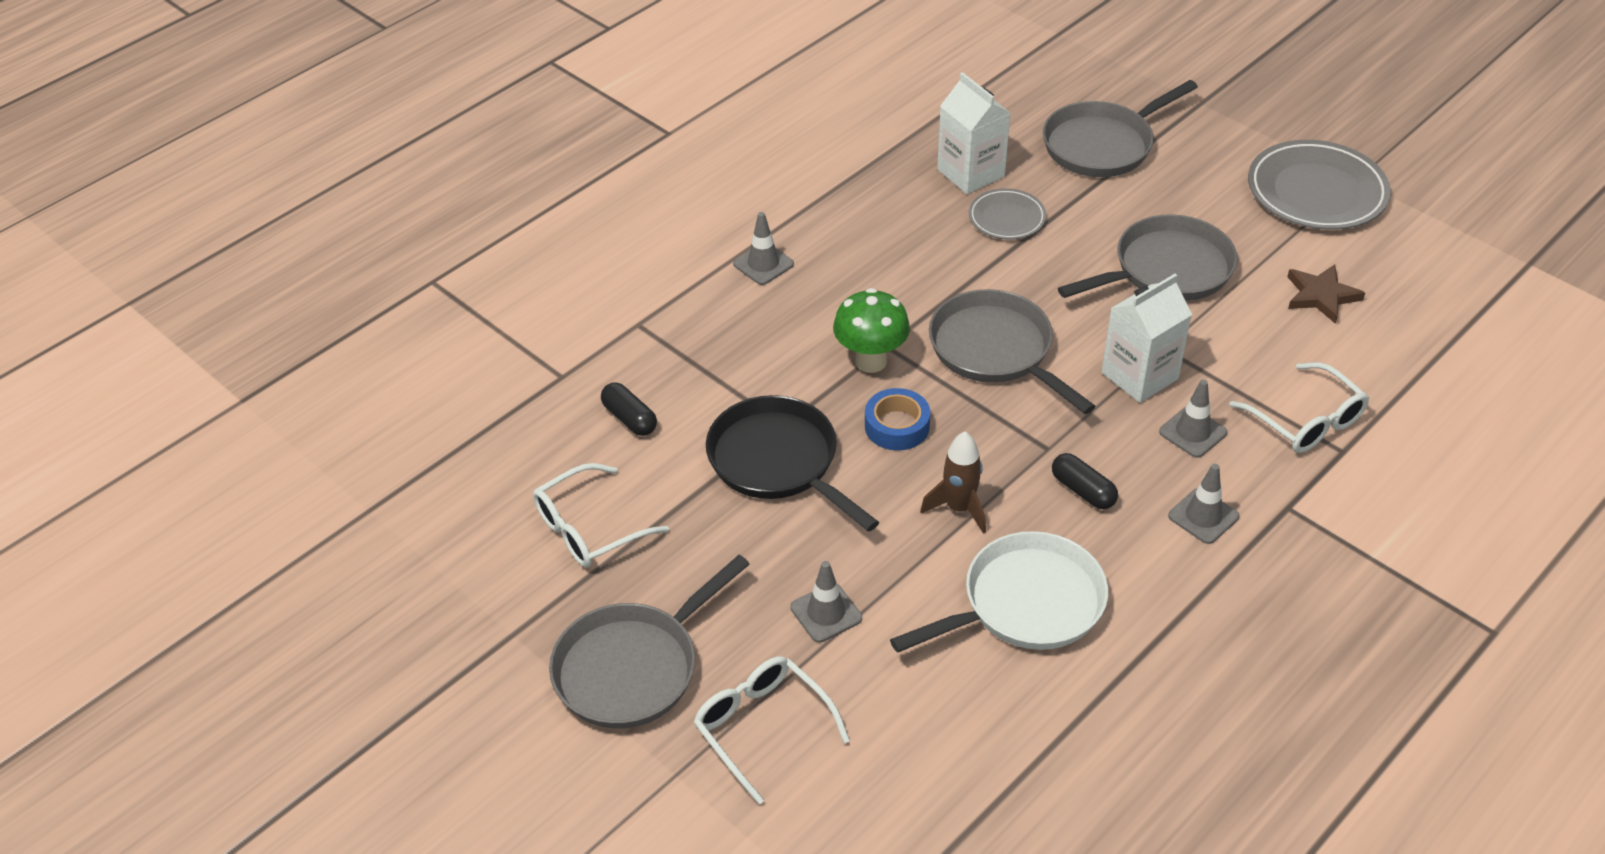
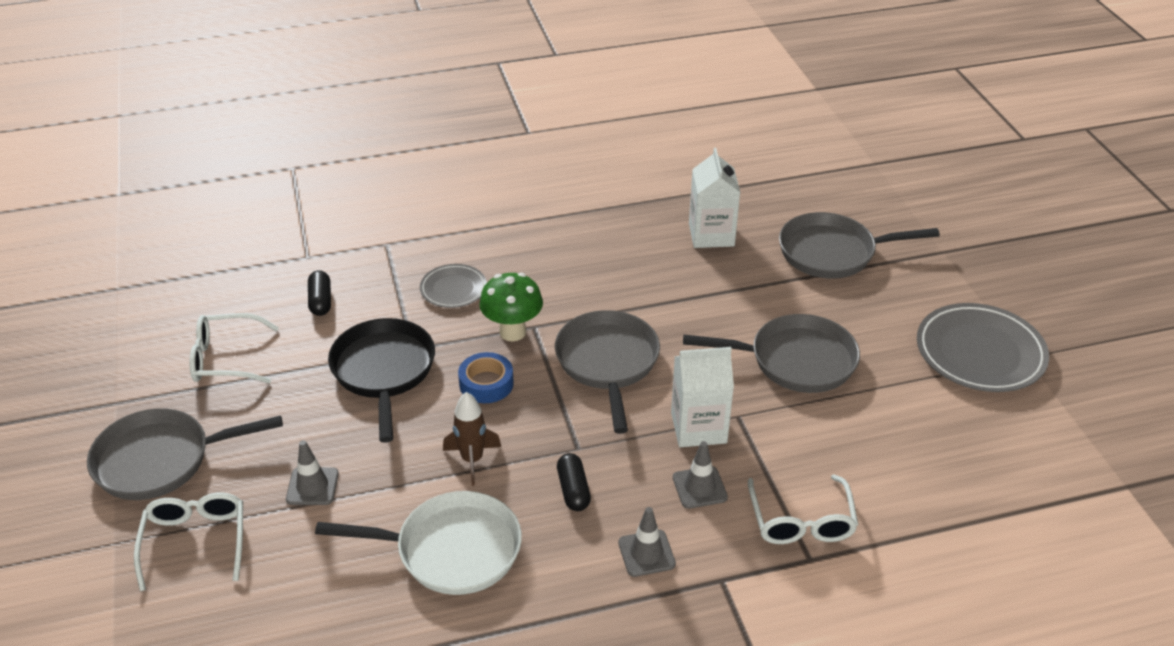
camera: 30 degrees right, 5 degrees down
(763, 264) = (505, 238): grey traffic cone -> none
(1007, 218) = (707, 275): grey plate -> grey plate (453, 289)
(1321, 296) = (907, 432): brown star -> none

